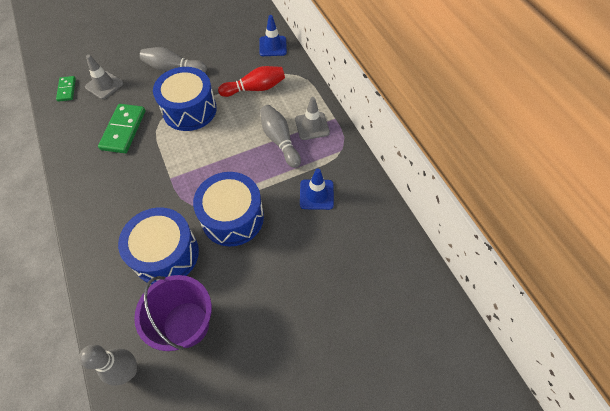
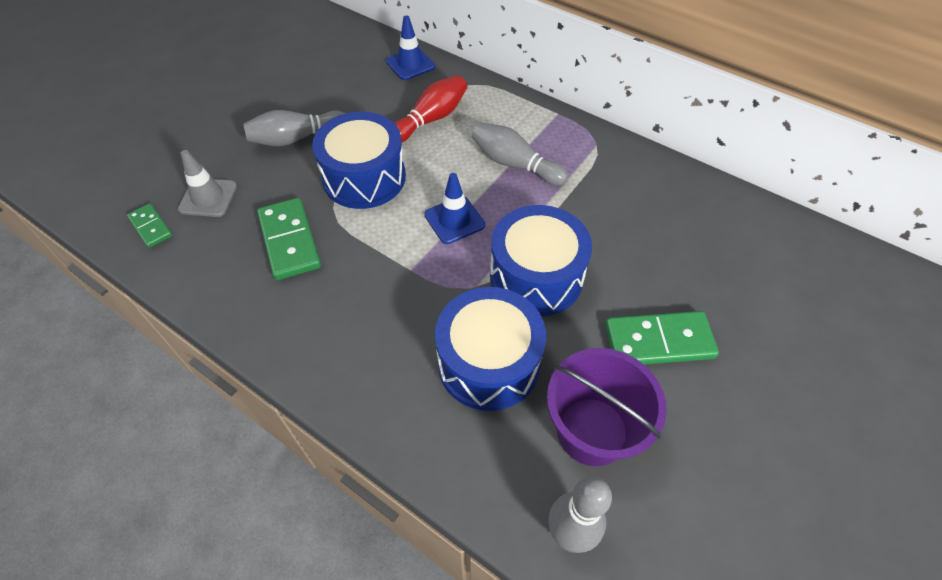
camera: 30 degrees left, 5 degrees down
(268, 295) = (658, 341): none -> green domino
(312, 126) = (539, 132): grey traffic cone -> none
(316, 194) = (612, 203): blue traffic cone -> blue traffic cone (454, 220)

